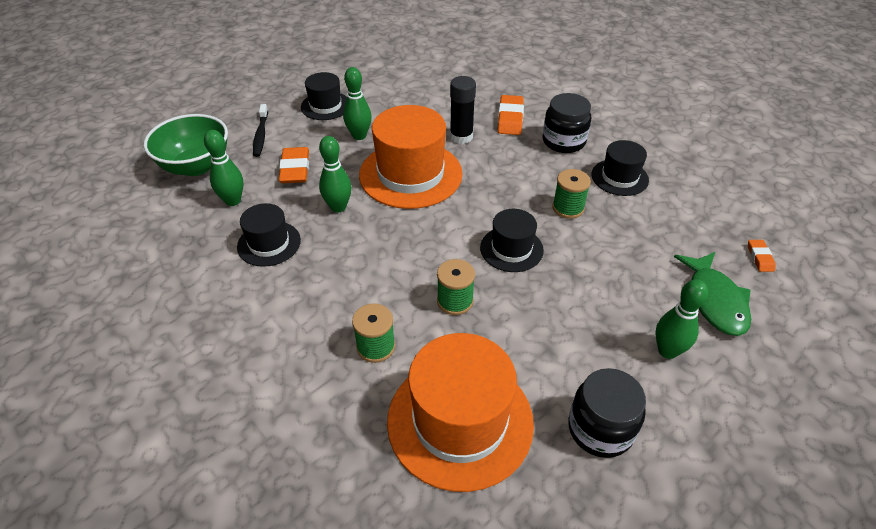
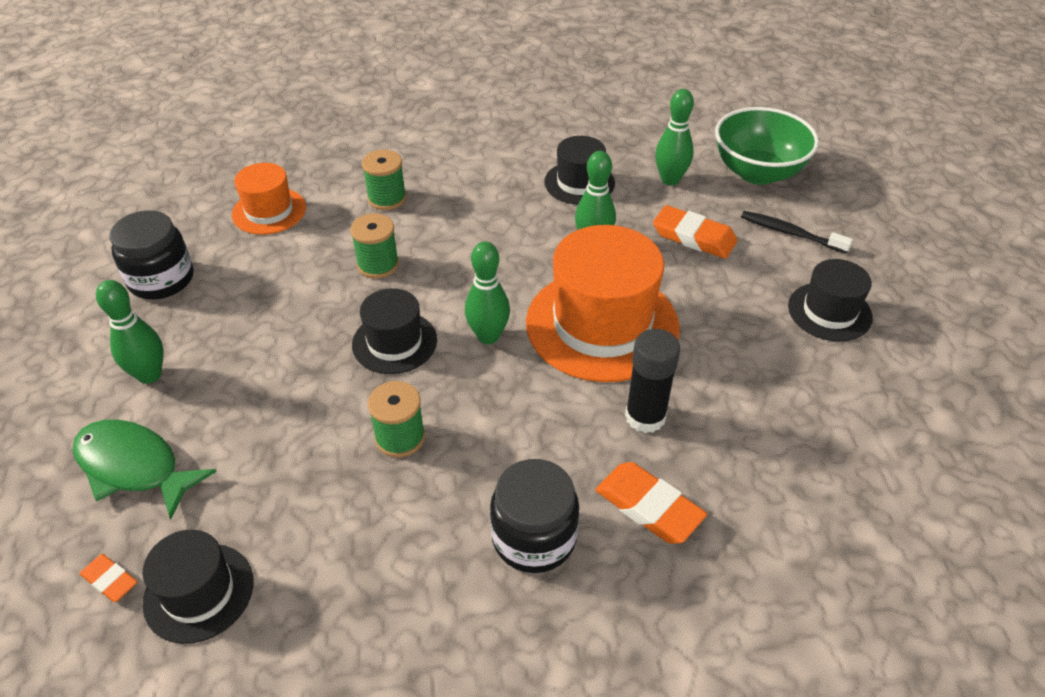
camera: 125 degrees right, 0 degrees up
(359, 136) = (726, 314): green bowling pin -> green bowling pin (488, 336)
(460, 421) = (269, 211): orange hat -> orange hat, size x0.54
(619, 177) = (394, 546): black hat -> black hat (199, 592)

